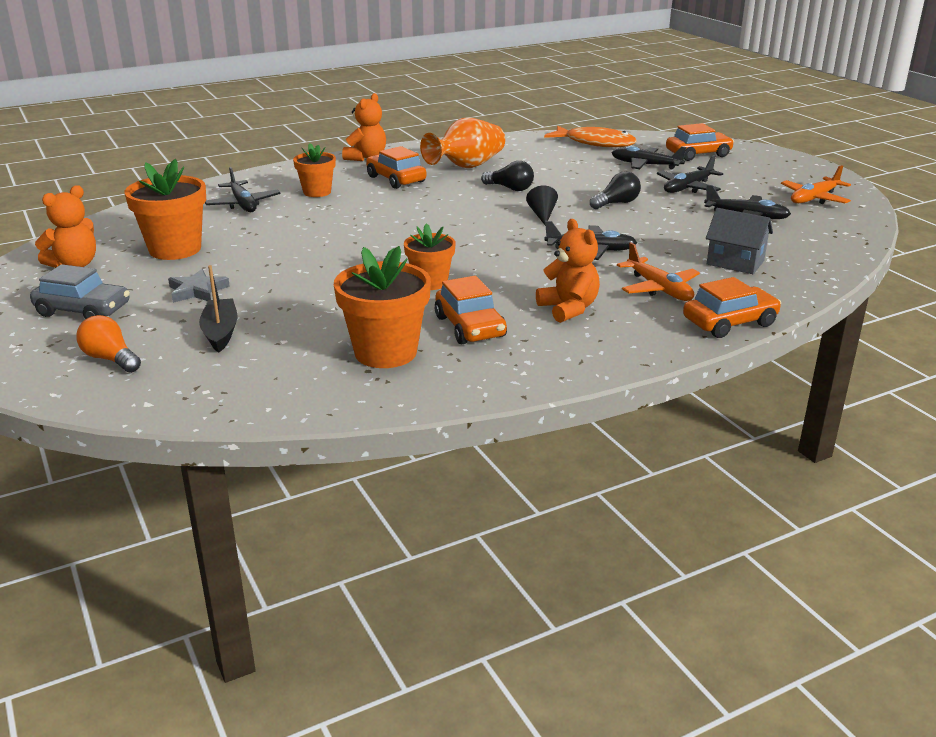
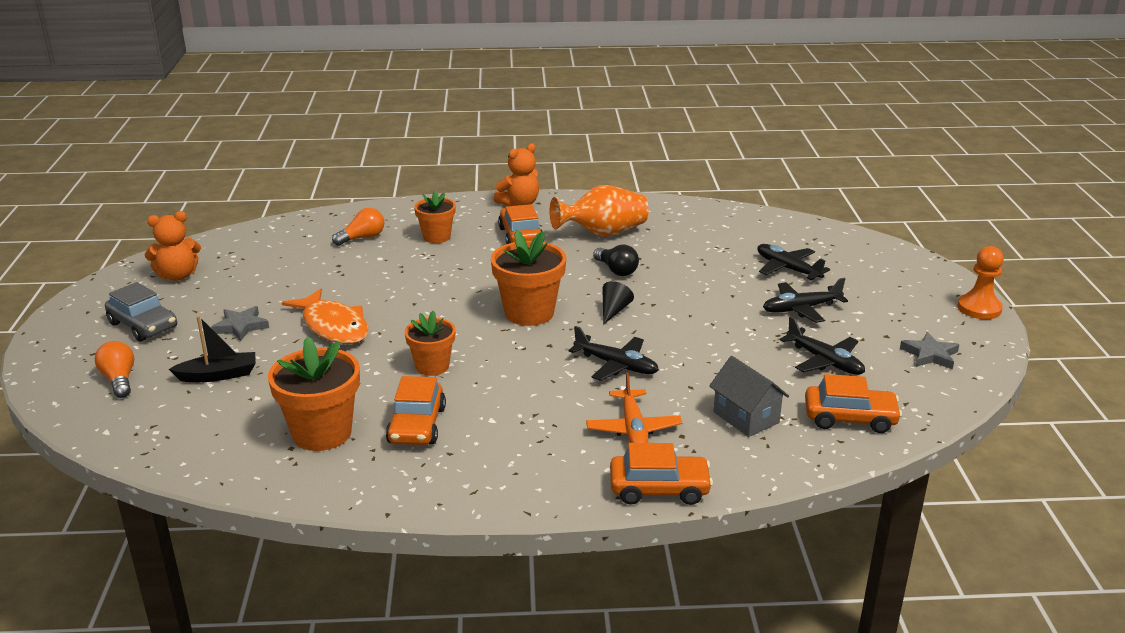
camera: 25 degrees right, 0 degrees up
(175, 249) = (264, 277): orange flower pot -> orange flower pot (529, 313)
(220, 332) = (218, 375): black boat -> black boat turned 60 degrees clockwise
(243, 204) = (362, 238): black plane -> orange light bulb
(568, 309) = (523, 429): orange teddy bear -> none
(595, 143) = (764, 228): orange fish -> orange fish (333, 326)
(616, 203) = (703, 312): black light bulb -> none
(698, 154) = (862, 266): orange car -> orange car (850, 418)
(811, 165) = (979, 308): none -> orange pawn
(814, 198) = (930, 355): orange plane -> grey star

